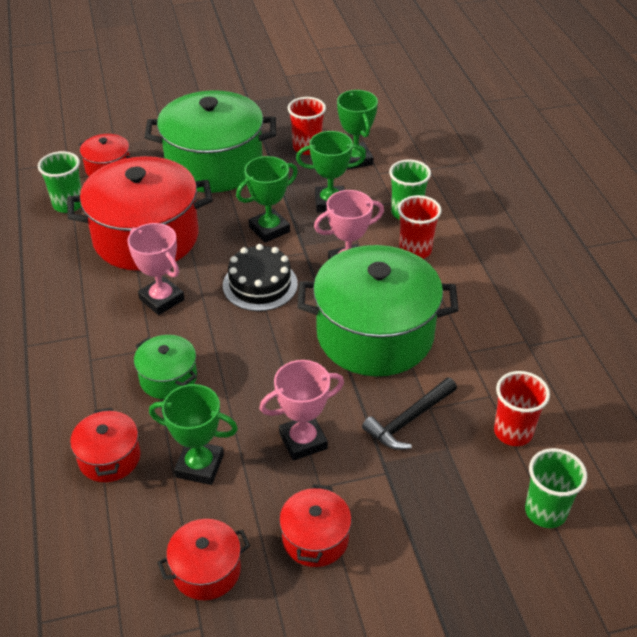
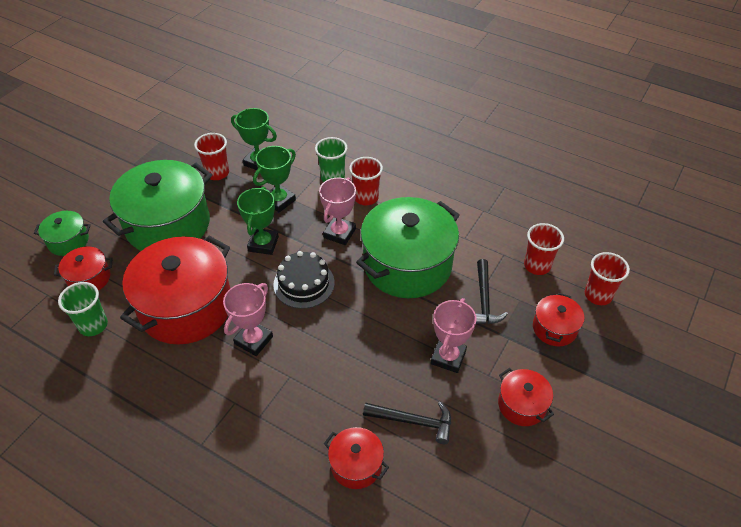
camera: 45 degrees left, 5 degrees up
(161, 299) = (253, 340): pink trophy -> pink trophy turned 60 degrees counterclockwise
(168, 378) = (326, 386): green pot -> green pot (68, 241)
(199, 466) = (413, 421): green trophy -> black hammer
(206, 570) = (494, 475): red pot -> red pot (554, 328)
(545, 511) = (598, 295): green cup -> red cup

